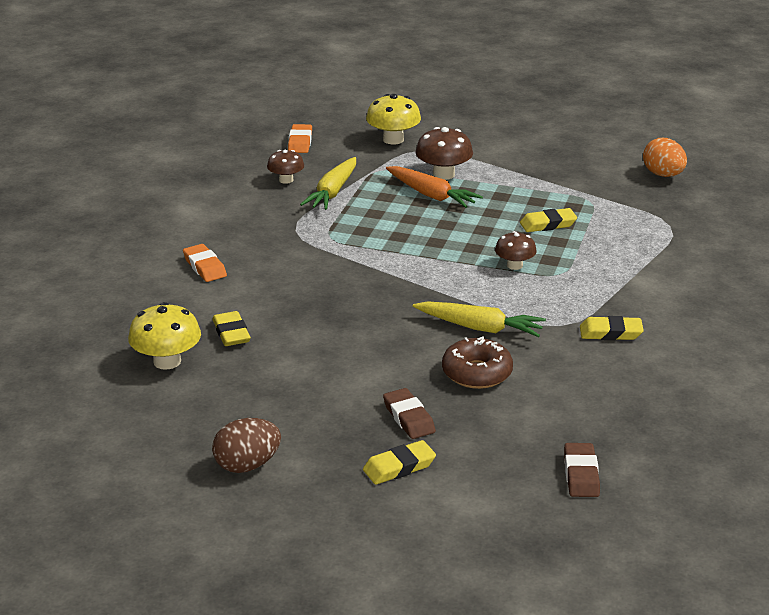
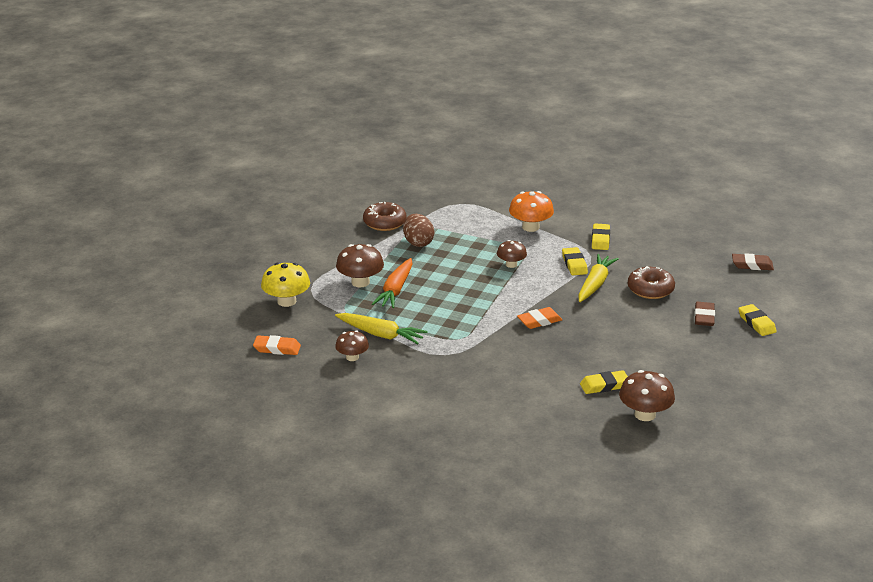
camera: 85 degrees left, 0 degrees up
(167, 361) = (645, 414): yellow mushroom -> brown mushroom
(205, 267) = (503, 399): orange eraser -> orange eraser (539, 321)
(247, 465) = (765, 379): brown egg -> brown egg (418, 243)
(408, 418) = (704, 317): brown eraser -> brown eraser turned 60 degrees counterclockwise
(431, 195) = (395, 290): orange carrot -> orange carrot turned 150 degrees clockwise
(548, 224) = (452, 246): yellow eraser -> yellow eraser (574, 264)
(592, 180) = (384, 223): none -> brown donut
(624, 277) = (530, 227): none -> orange mushroom
(663, 175) = (383, 196): orange egg -> none

